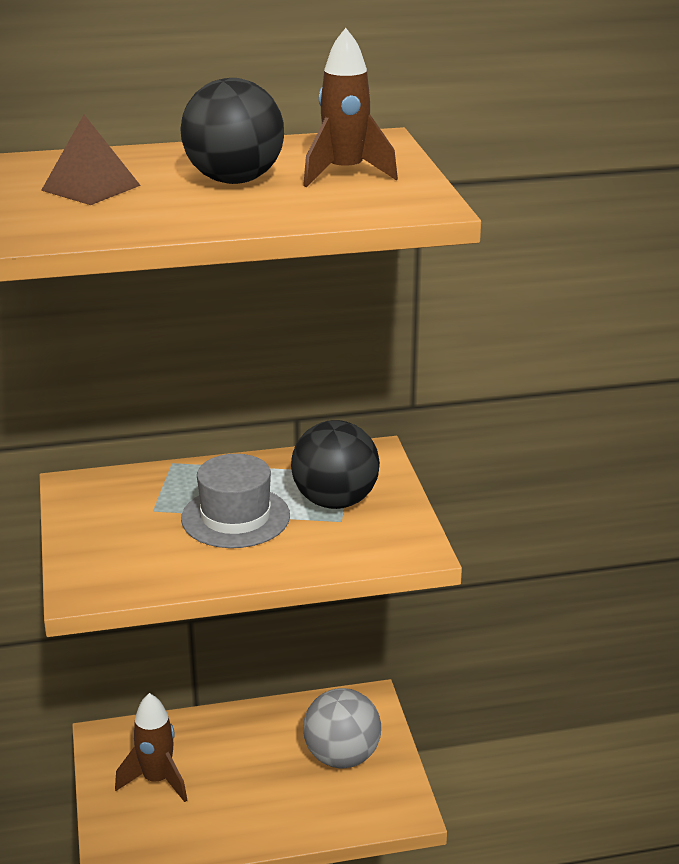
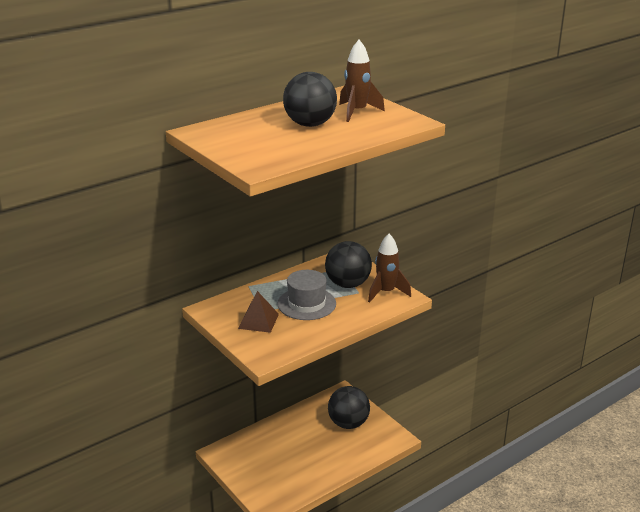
camera: 25 degrees left, 0 degrees up
(91, 187) = (245, 140): brown pyramid -> brown pyramid (258, 321)
(157, 780) = (263, 464): brown rocket -> brown rocket (386, 292)
(342, 757) = (348, 423): grey ball -> black ball

